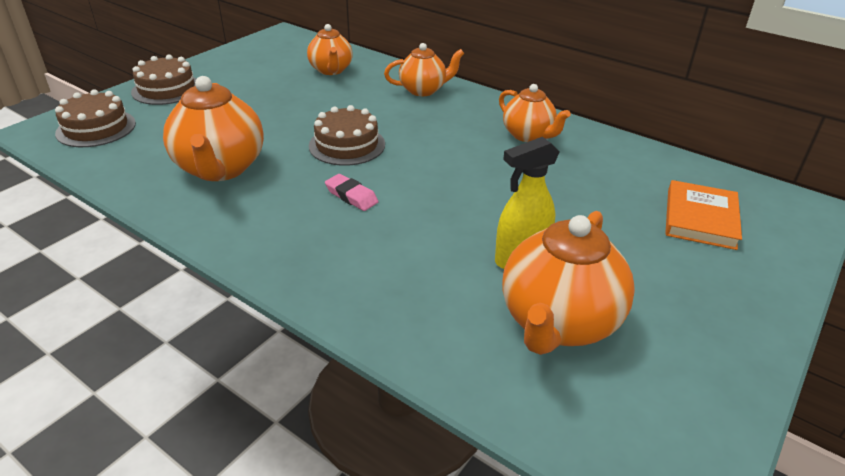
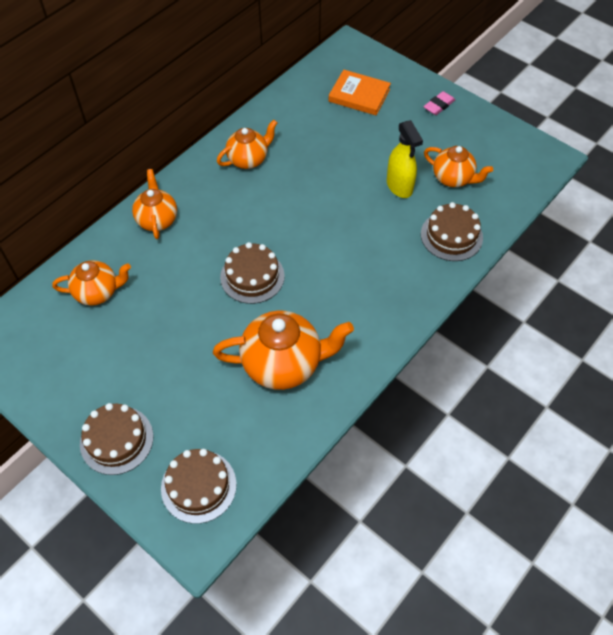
camera: 85 degrees left, 20 degrees up
(351, 196) = (328, 272): pink eraser -> pink eraser (439, 105)
(426, 316) = (451, 236): none -> brown cake
(558, 323) = (453, 178): orange teapot -> orange teapot, size x0.62

